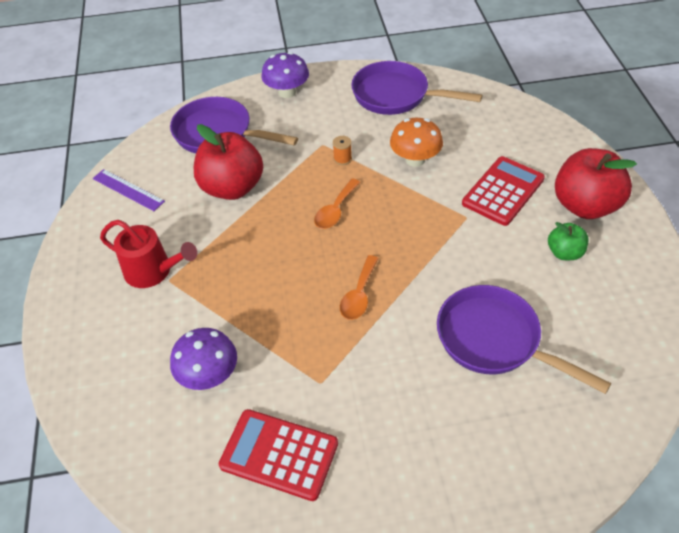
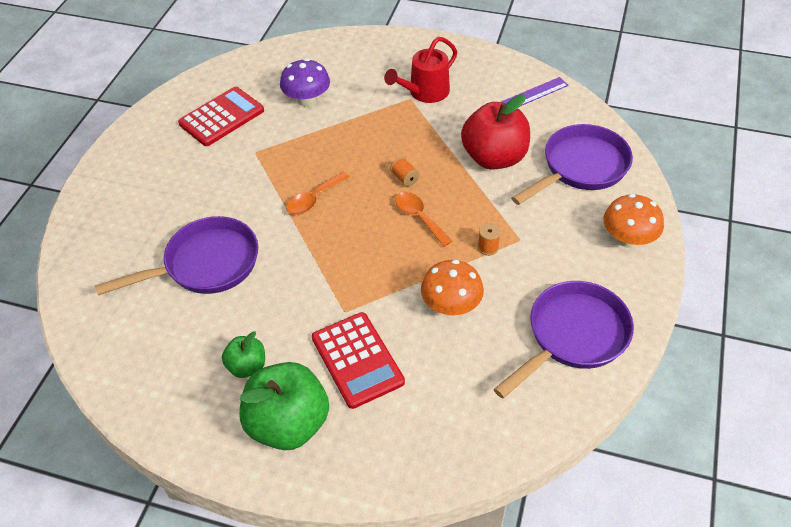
camera: 115 degrees right, 0 degrees up
(287, 92) = (628, 239): purple mushroom -> orange mushroom
(292, 238) = (405, 178): none -> orange spool
(359, 295) = (314, 199): orange spoon -> orange spoon turned 90 degrees counterclockwise
(585, 205) = (288, 424): red apple -> green apple

